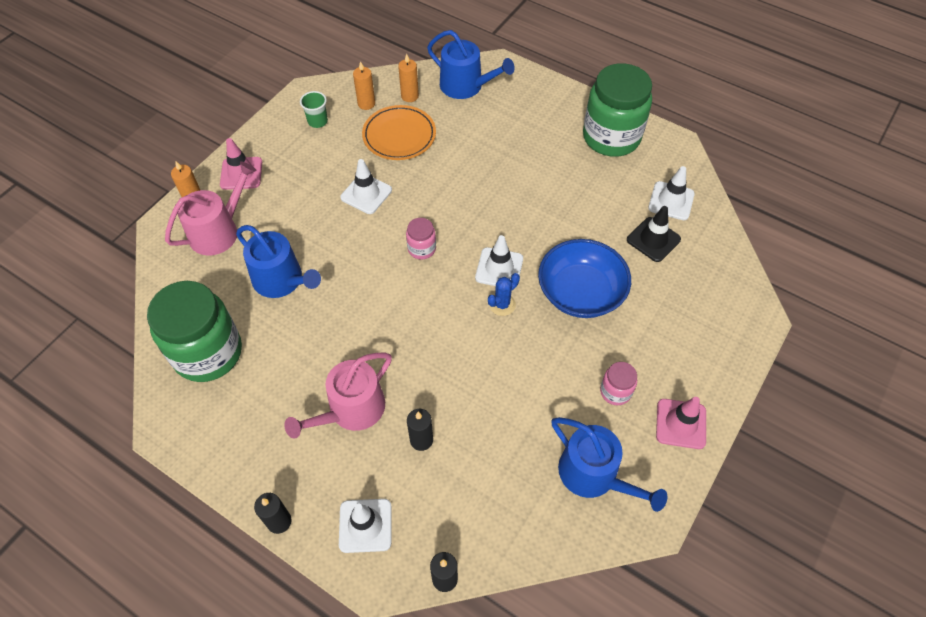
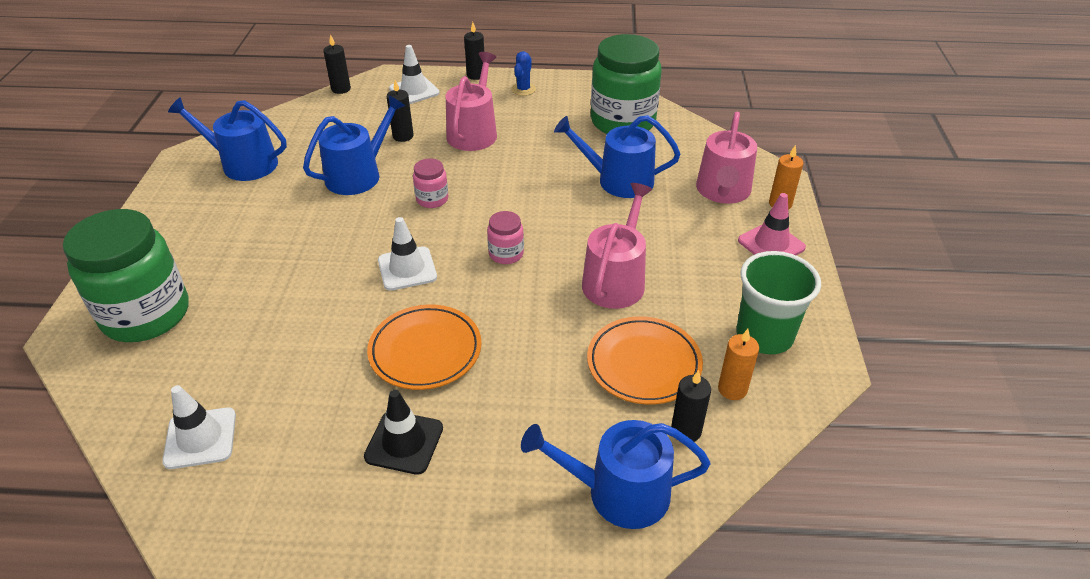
camera: 150 degrees right, 15 degrees down
(317, 121) = (764, 335): green cup -> green cup, size x1.87
(366, 194) = (616, 280): white traffic cone -> pink watering can
(409, 96) = (686, 431): orange candle -> black candle
(490, 399) = (358, 175): none -> blue watering can
(502, 304) = (385, 240): blue cactus -> blue cactus (523, 89)
(519, 199) = (425, 350): none -> orange plate
(580, 292) = (301, 281): blue bowl -> none
(611, 137) = (325, 508): green jar -> green jar (146, 314)
(615, 391) = (237, 218): pink jar -> pink jar (432, 199)
(653, 239) = (220, 373): black traffic cone -> black traffic cone (404, 442)
(681, 424) = (164, 218): pink traffic cone -> none

